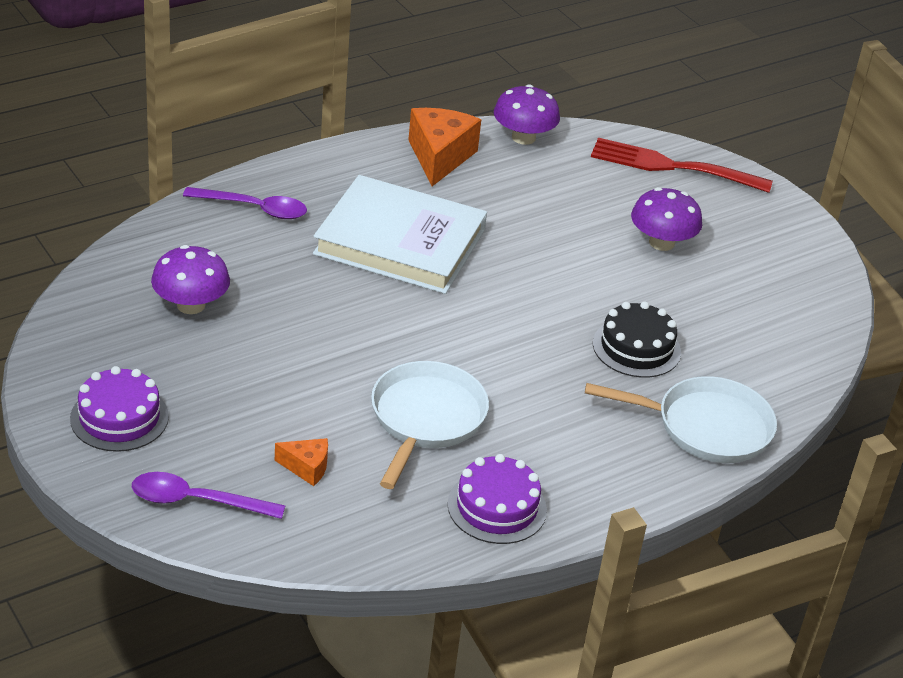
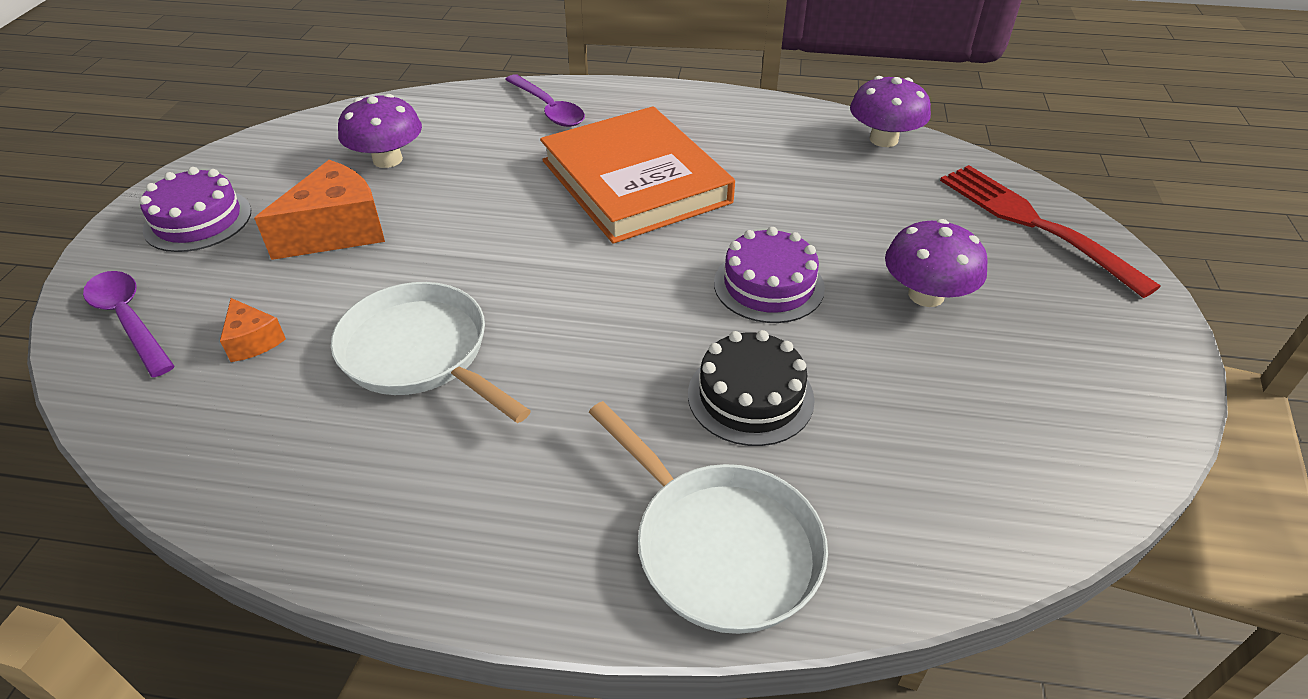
camera: 45 degrees right, 5 degrees up
(400, 242) = (635, 181): white book -> orange book
(425, 419) = (421, 354): white pan -> white pan turned 105 degrees counterclockwise
(439, 157) = (773, 127): orange cheese -> orange cheese (337, 231)
(497, 507) = (348, 493): purple cake -> purple cake (768, 285)

